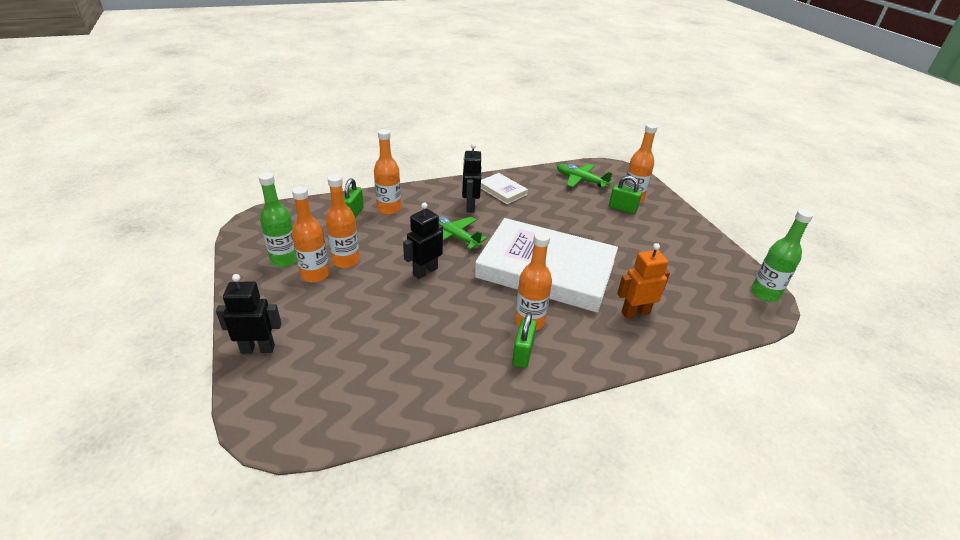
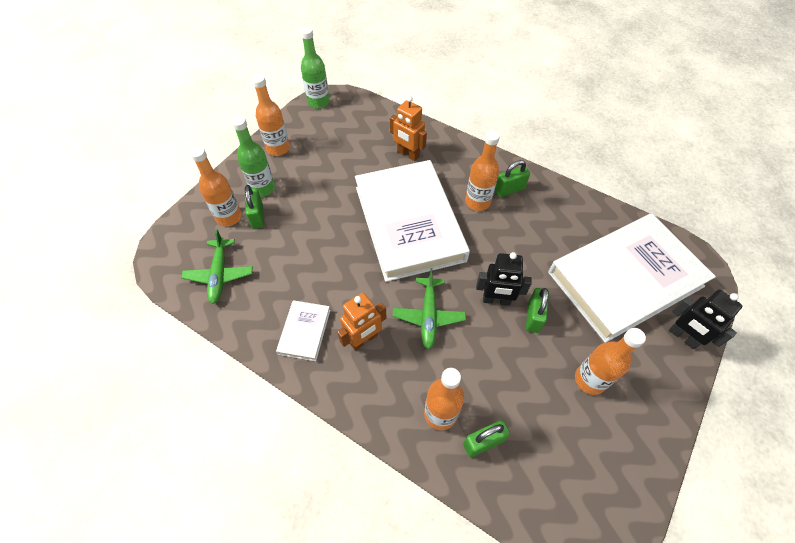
camera: 125 degrees left, 20 degrees up
(284, 260) = (605, 428): green bottle -> green bottle (262, 188)
(343, 357) = (624, 279): none -> white book
(346, 261) = (549, 373): orange bottle -> orange bottle (278, 148)
(389, 280) = (533, 317): none -> green padlock
(470, 206) = (364, 339): black robot -> orange robot

